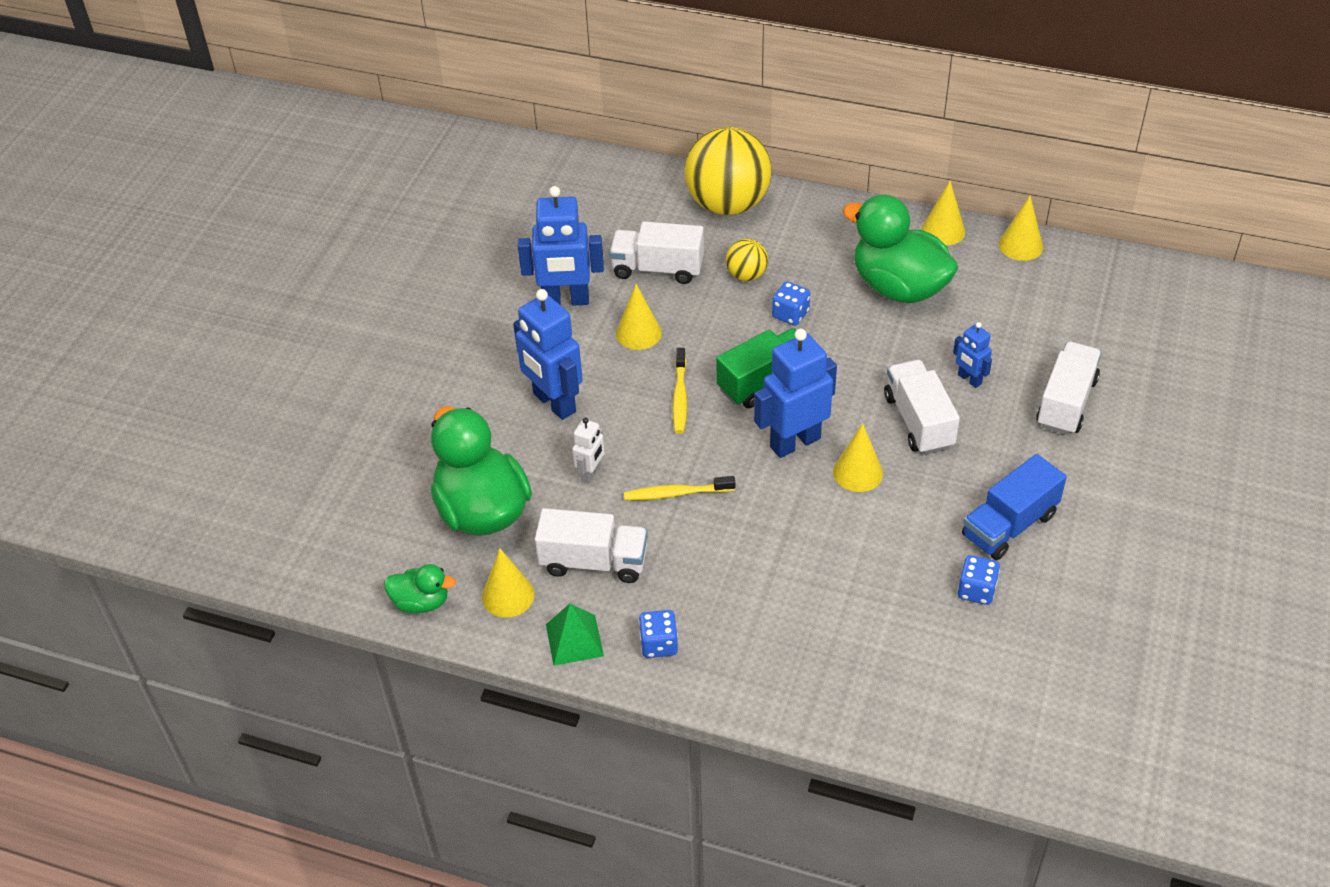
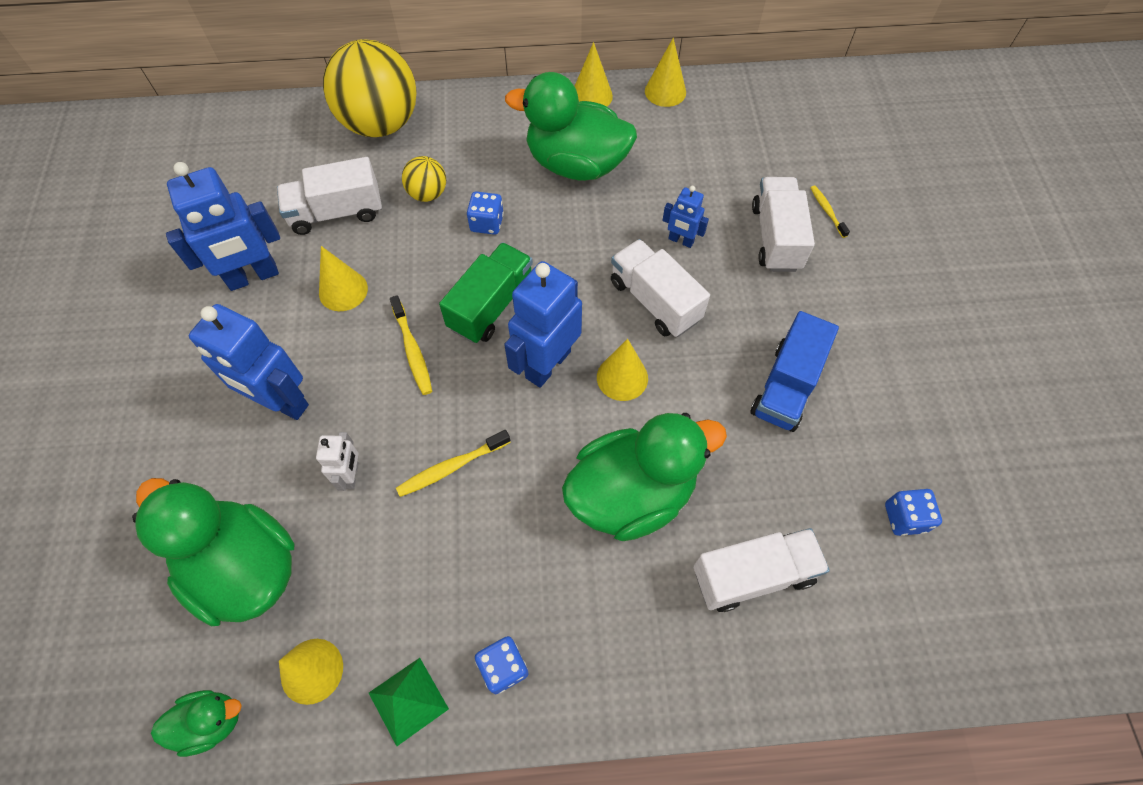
camera: 25 degrees left, 15 degrees up
(594, 562) = (394, 587): white truck -> white truck (753, 575)
(823, 561) = (632, 493): none -> green duck
(976, 590) = (789, 472): blue dice -> blue dice (904, 518)
(1132, 394) = (827, 211): none -> yellow toothbrush

